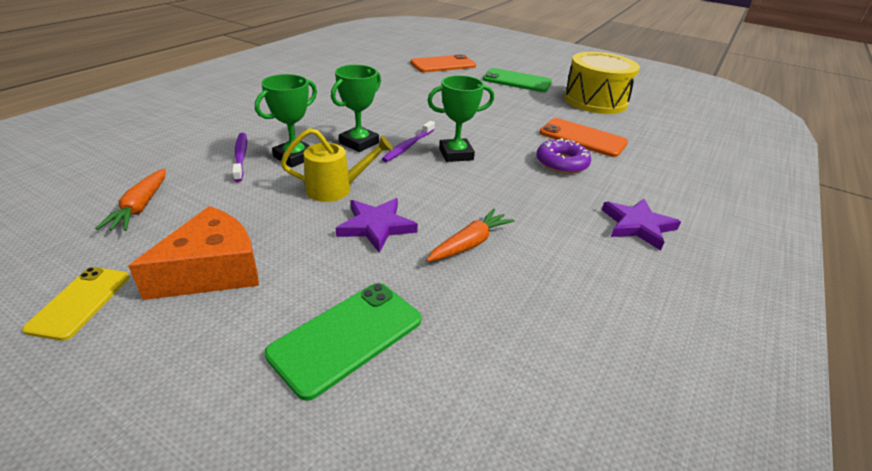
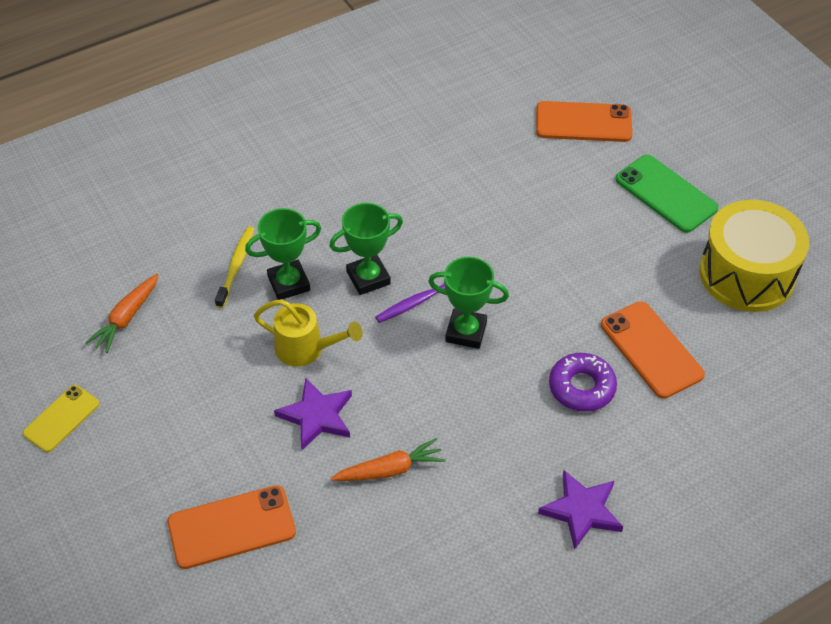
camera: 30 degrees right, 15 degrees up
(212, 270) = (160, 420): orange cheese -> none
(241, 157) = (236, 266): purple toothbrush -> yellow toothbrush
(347, 336) = (231, 527): green phone -> orange phone

